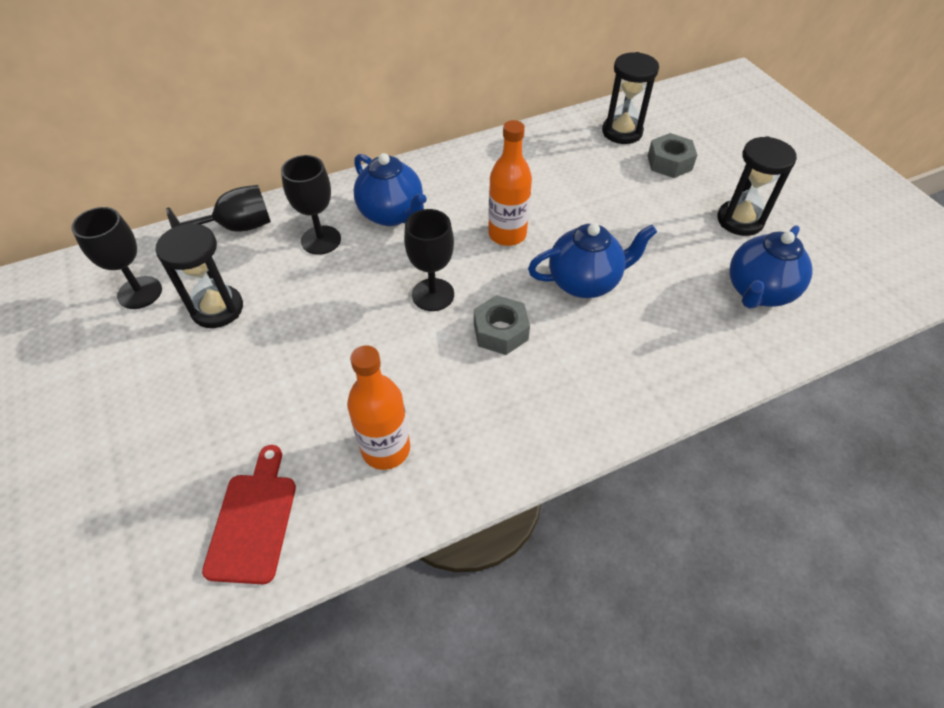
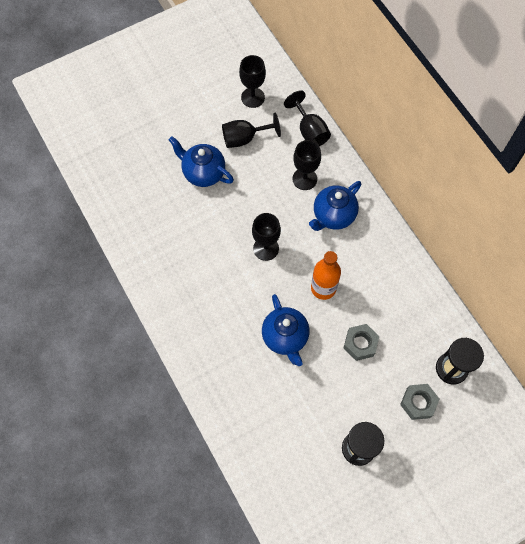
camera: 85 degrees right, 15 degrees up
(217, 309) = (244, 138): black hourglass -> black goblet
(253, 521) = (121, 188): red cutting board -> none
(386, 449) = (160, 238): orange bottle -> none
(500, 331) = (240, 288): grey nut -> grey nut (360, 344)
(758, 292) = (288, 449): blue teapot -> blue teapot (203, 173)

